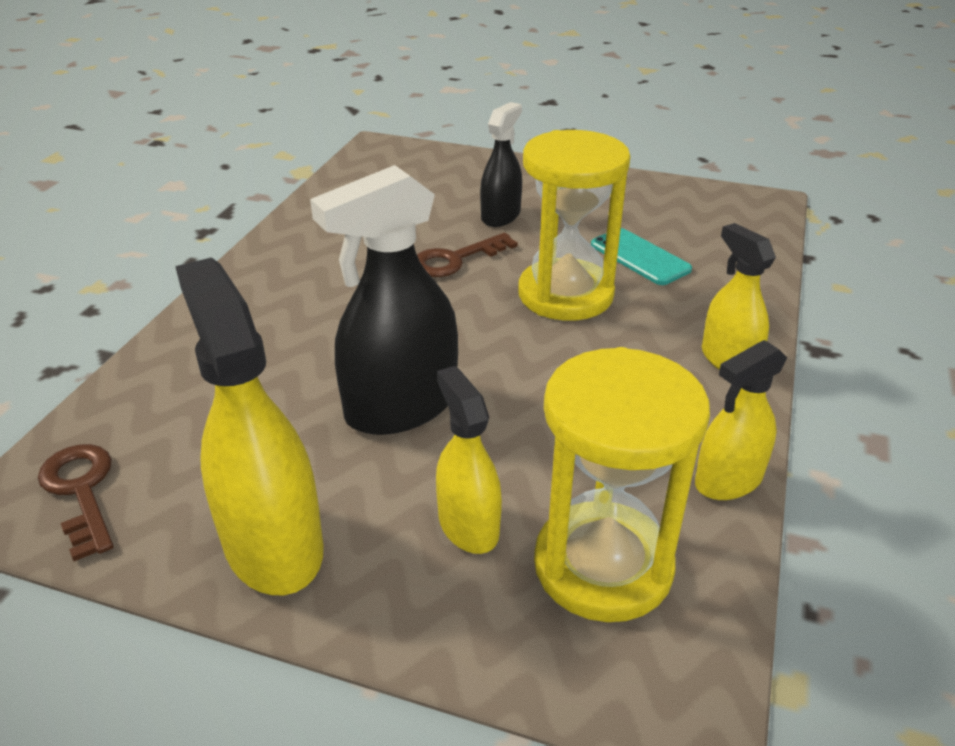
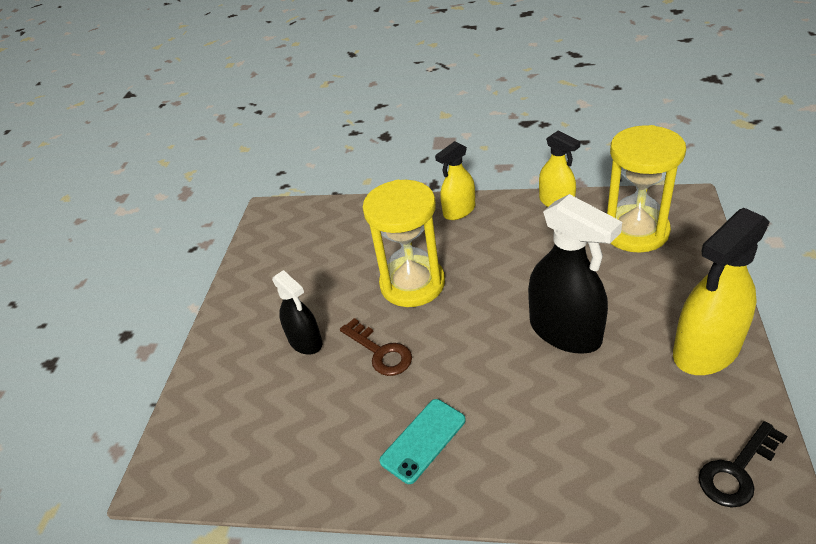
camera: 95 degrees left, 5 degrees up
(81, 491) = (737, 471): brown key -> black key
(468, 525) = (640, 279): yellow spray bottle -> none
(500, 216) = (305, 341): black spray bottle -> black spray bottle turned 150 degrees counterclockwise
(640, 257) = (355, 257): turquoise phone -> turquoise phone (423, 440)

